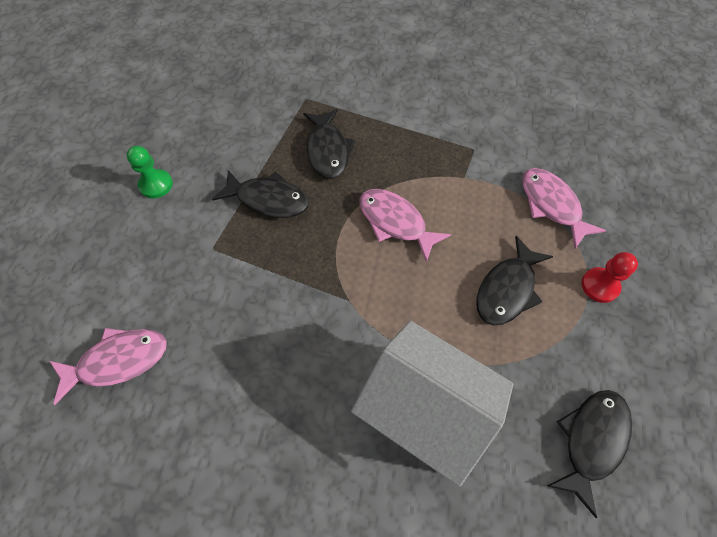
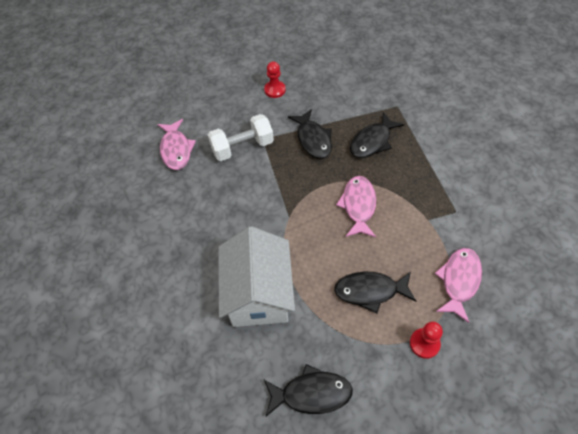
camera: 55 degrees right, 5 degrees down
(118, 361) = (176, 150): pink fish -> pink fish turned 45 degrees clockwise
(156, 185) = (275, 90): green pawn -> red pawn
(201, 279) = (242, 147): none -> white dumbbell

